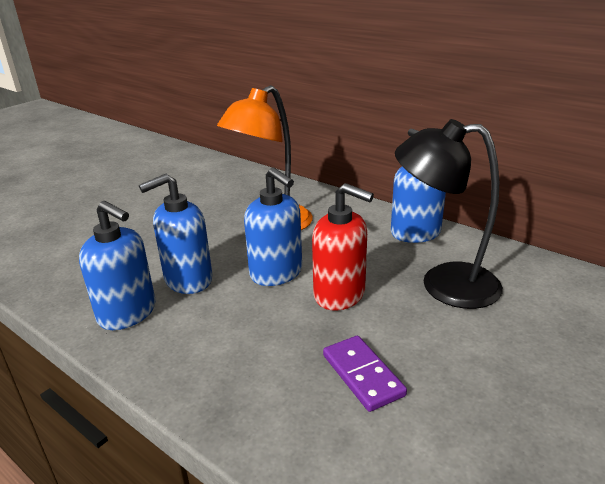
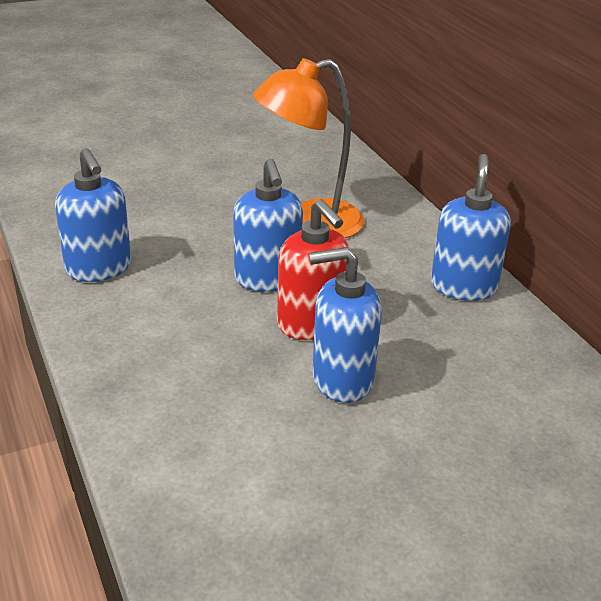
camera: 25 degrees right, 5 degrees up
(188, 280) = (176, 255): blue soap dispenser -> blue soap dispenser (342, 379)
(362, 375) = (259, 406): purple domino -> none
(443, 284) = (434, 354): black lamp -> none

